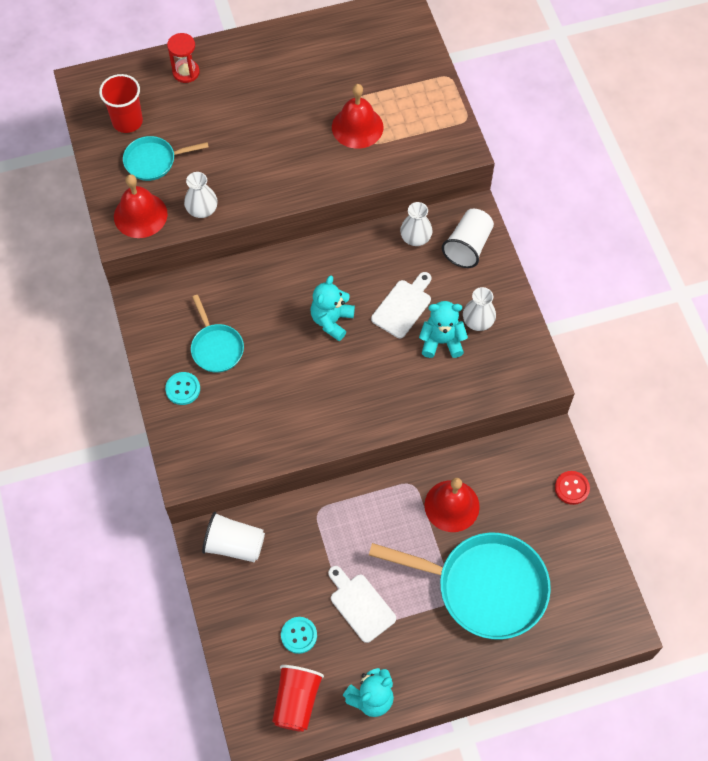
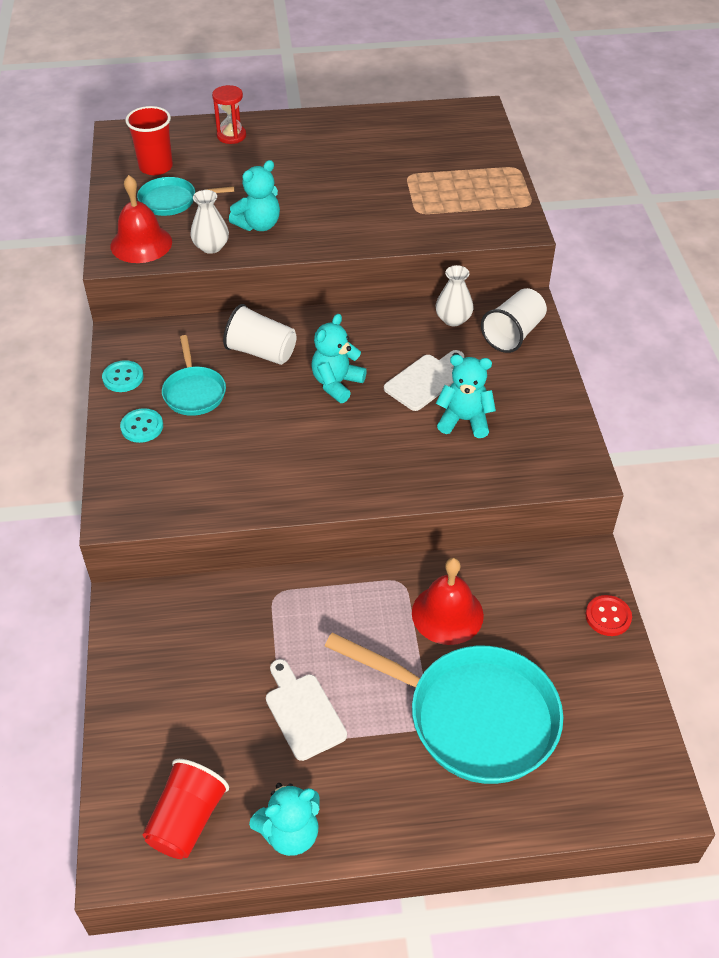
camera: 10 degrees right, 15 degrees down
(234, 545) = (161, 617): white cup -> white cup (261, 352)
(237, 178) = (258, 225): none -> turquoise teddy bear
(299, 635) = (212, 736): turquoise button -> turquoise button (123, 378)
(357, 127) = (405, 197): red bell -> none
(478, 321) = (512, 406): white vase -> none

